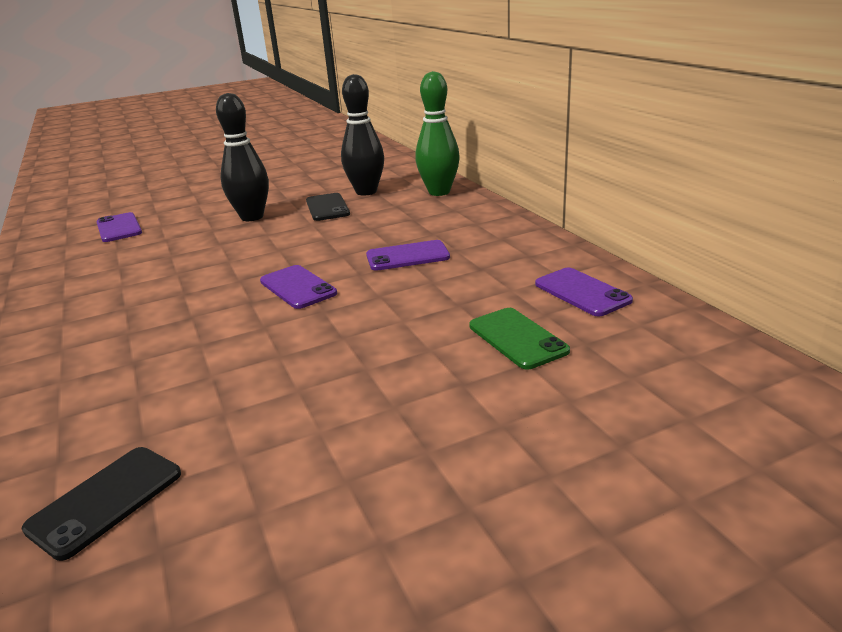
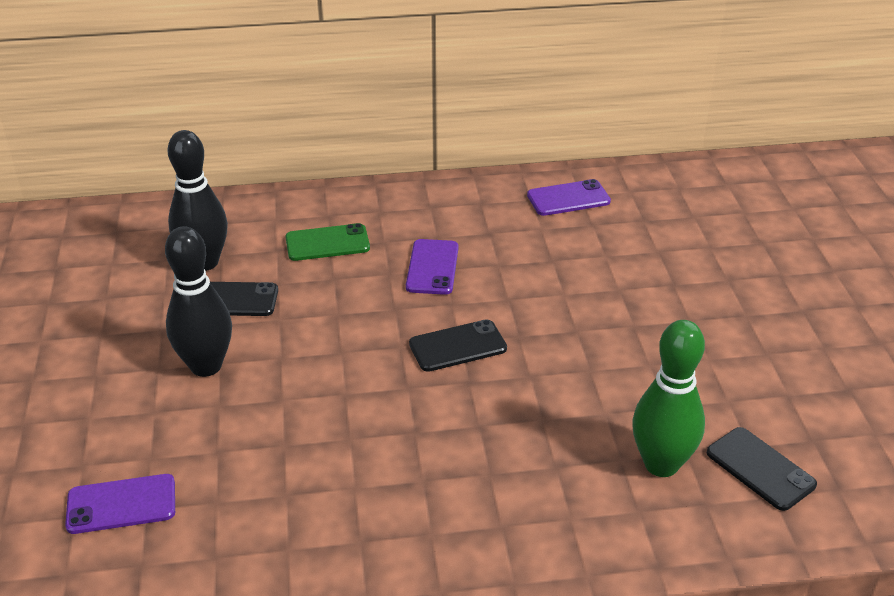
camera: 75 degrees left, 10 degrees up
(297, 287) = (458, 346): purple phone -> black phone
(439, 192) = (263, 213): green bowling pin -> green bowling pin (661, 464)
(517, 338) = (624, 246): green phone -> green phone (327, 243)

